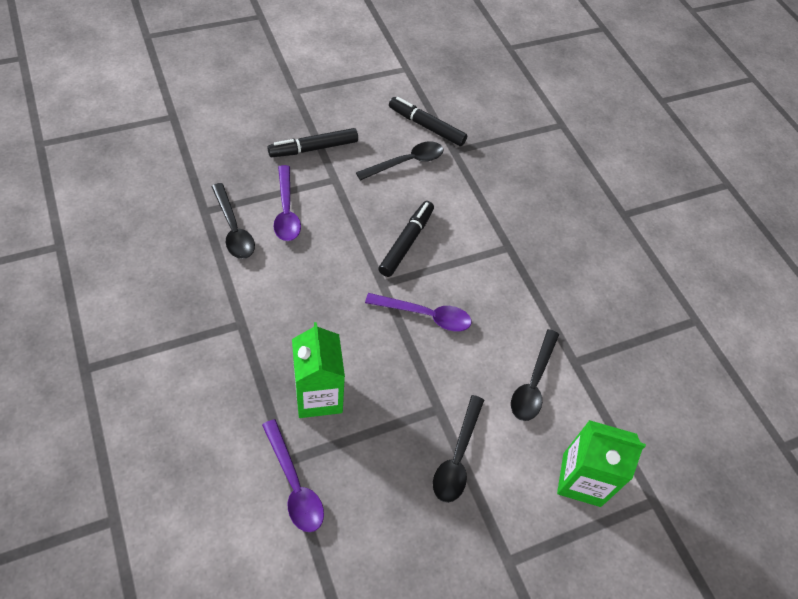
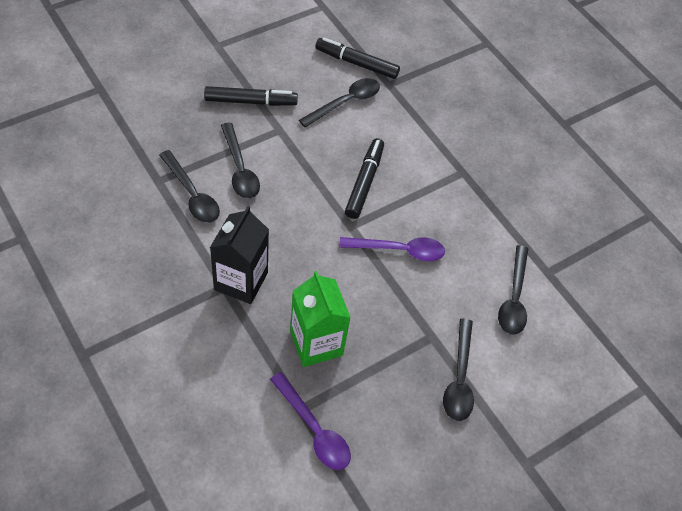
camera: 10 degrees left, 0 degrees up
(259, 321) = (241, 281): none -> black carton
(286, 211) = (240, 169): purple spoon -> black spoon
(313, 148) = (250, 101): black marker -> black marker turned 150 degrees counterclockwise
(581, 479) = (576, 379): green carton -> none

